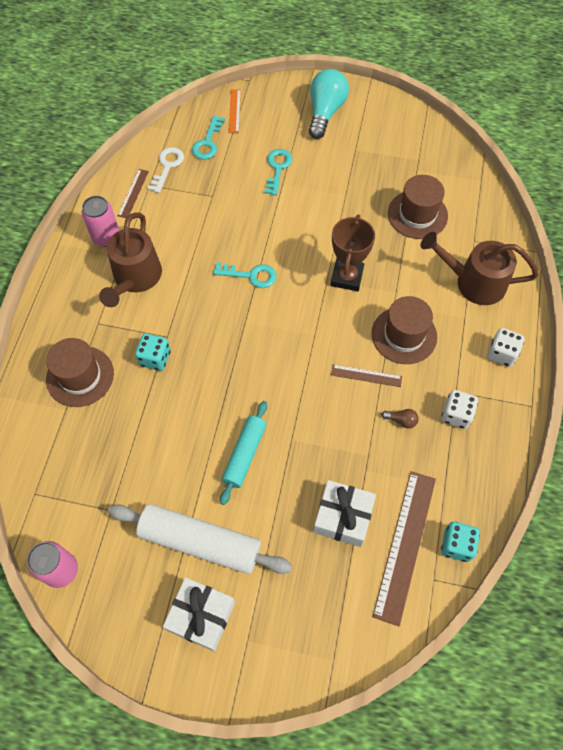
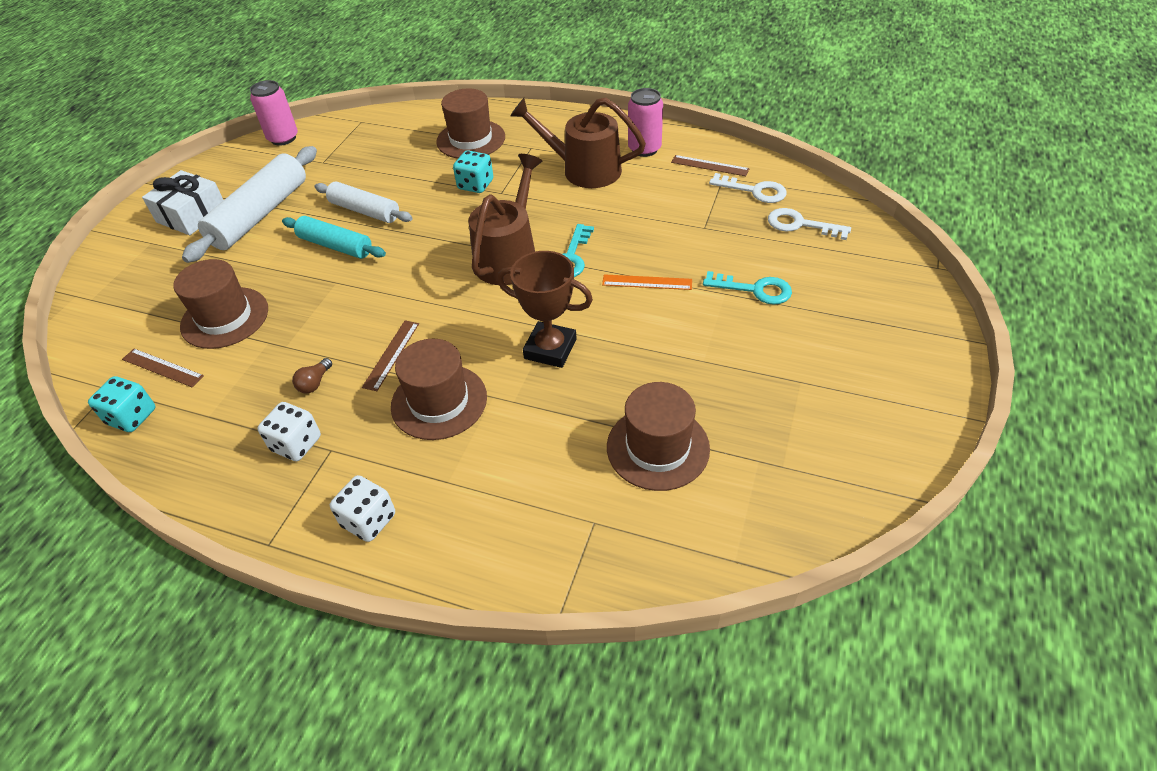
camera: 100 degrees right, 15 degrees down
(194, 444) = (364, 211): none -> white rolling pin
(207, 142) = (800, 224): turquoise key -> white key
(234, 111) = (867, 251): orange ruler -> orange ruler (647, 282)
(325, 112) = (881, 350): turquoise light bulb -> none
(343, 517) = (225, 317): white gift -> brown hat
(404, 545) = (162, 367): brown ruler -> brown ruler, size x0.51
(473, 282) = (509, 505): brown watering can -> brown watering can (509, 256)

